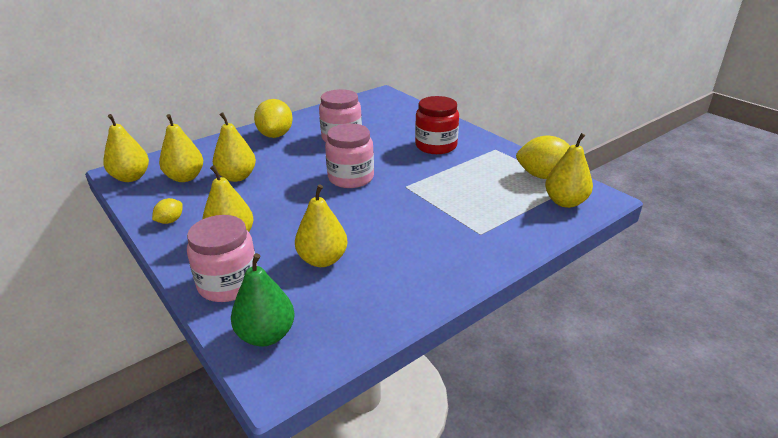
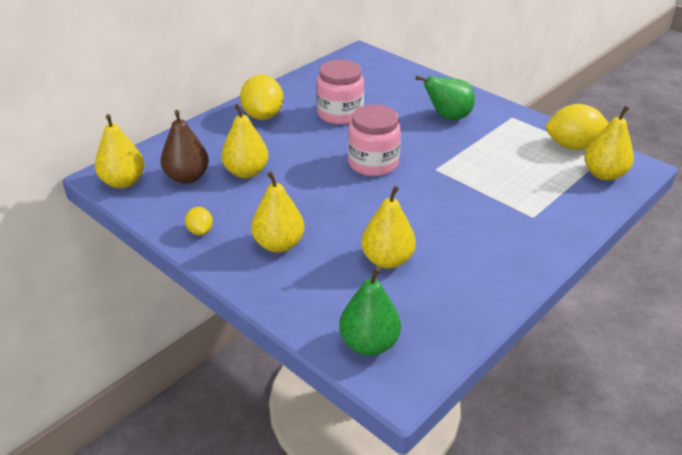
camera: 10 degrees left, 5 degrees up
(170, 221) = (200, 231): yellow lemon -> yellow lemon turned 45 degrees counterclockwise
(185, 177) = (187, 177): yellow pear -> brown pear
(228, 284) = (303, 295): pink jar -> none
(436, 146) = (448, 117): red jar -> green pear

